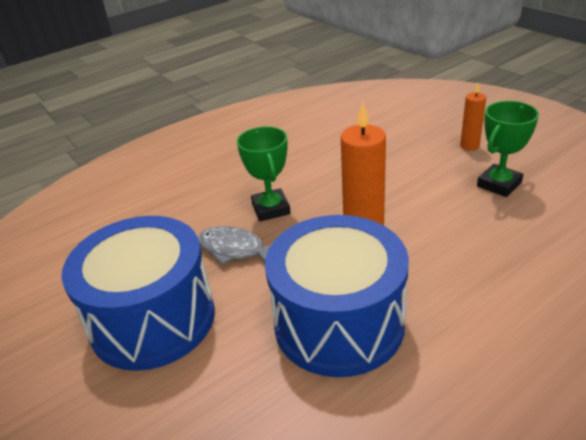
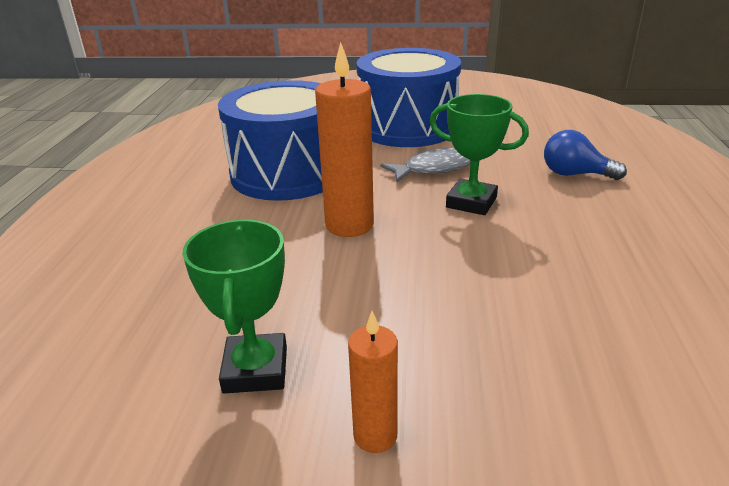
camera: 130 degrees right, 5 degrees down
(181, 192) = (575, 174): none -> blue light bulb

